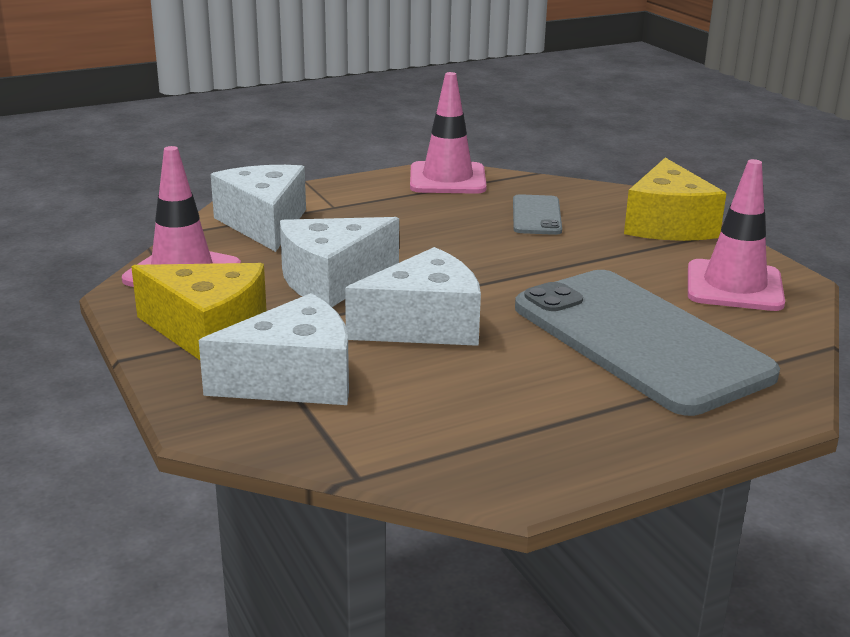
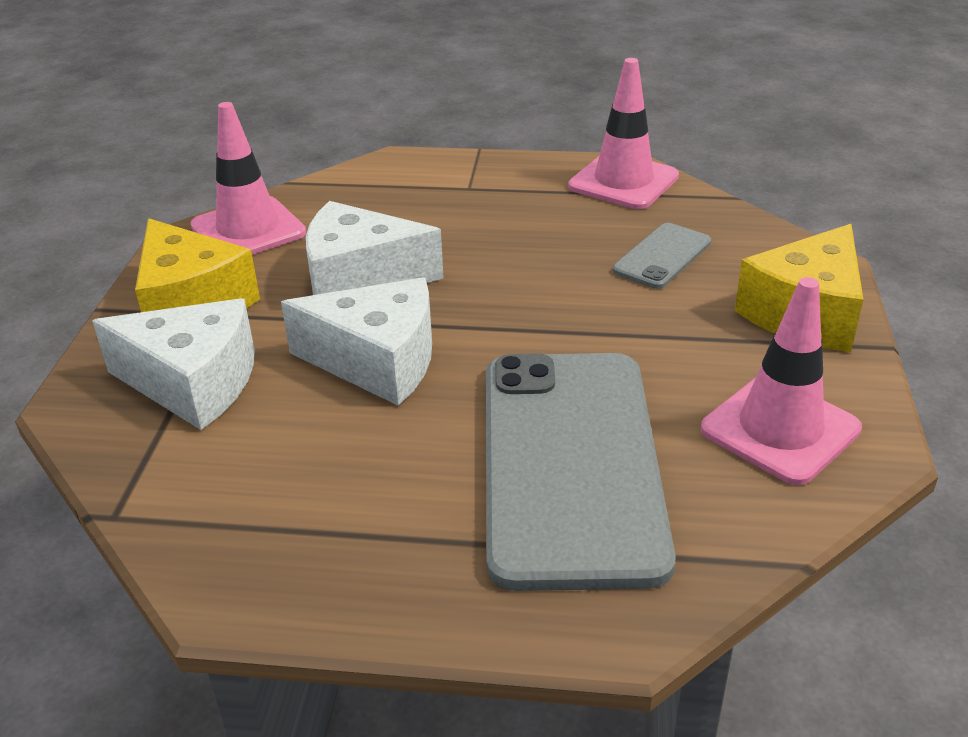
camera: 35 degrees right, 10 degrees up
(264, 224) = (381, 192): white cheese -> none

